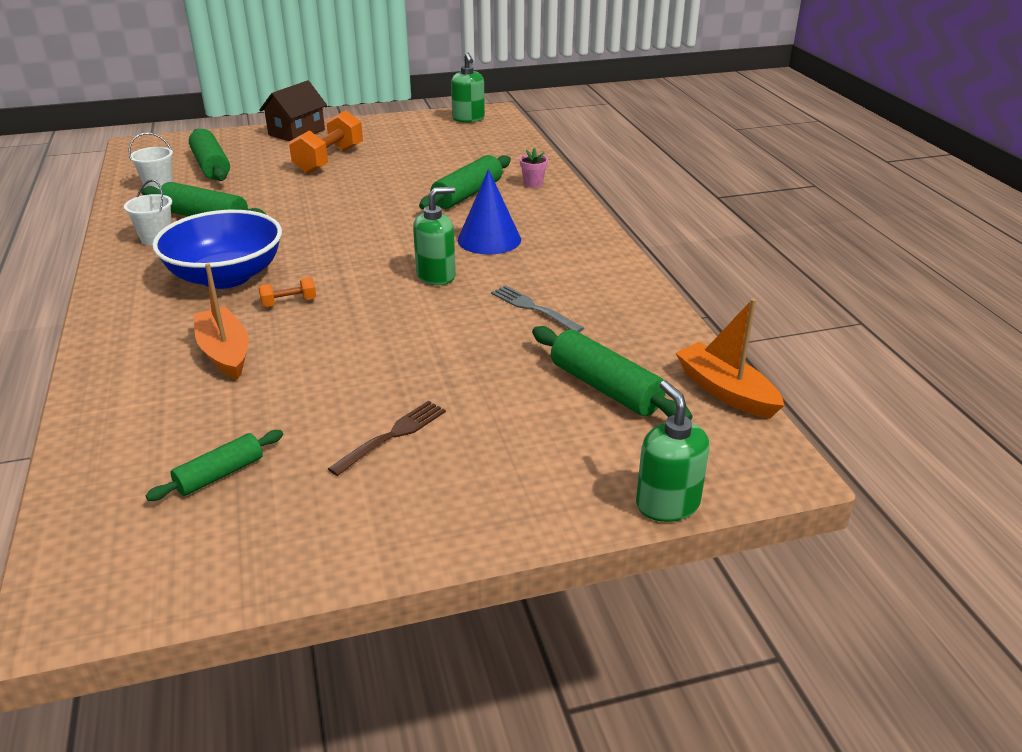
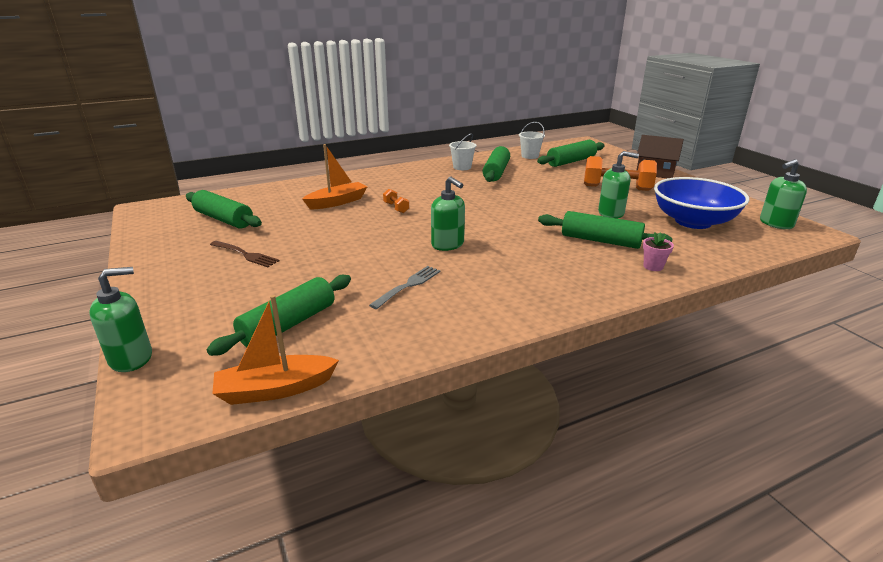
camera: 80 degrees right, 5 degrees down
(220, 474) = (223, 219): green rolling pin -> green rolling pin, size x1.61
(226, 276) = (423, 189): blue bowl -> blue bowl (693, 221)
(400, 176) = (611, 213): none -> green soap dispenser
(489, 239) = (520, 257): blue cone -> none
(725, 391) = (275, 389): orange boat -> orange boat turned 150 degrees counterclockwise

